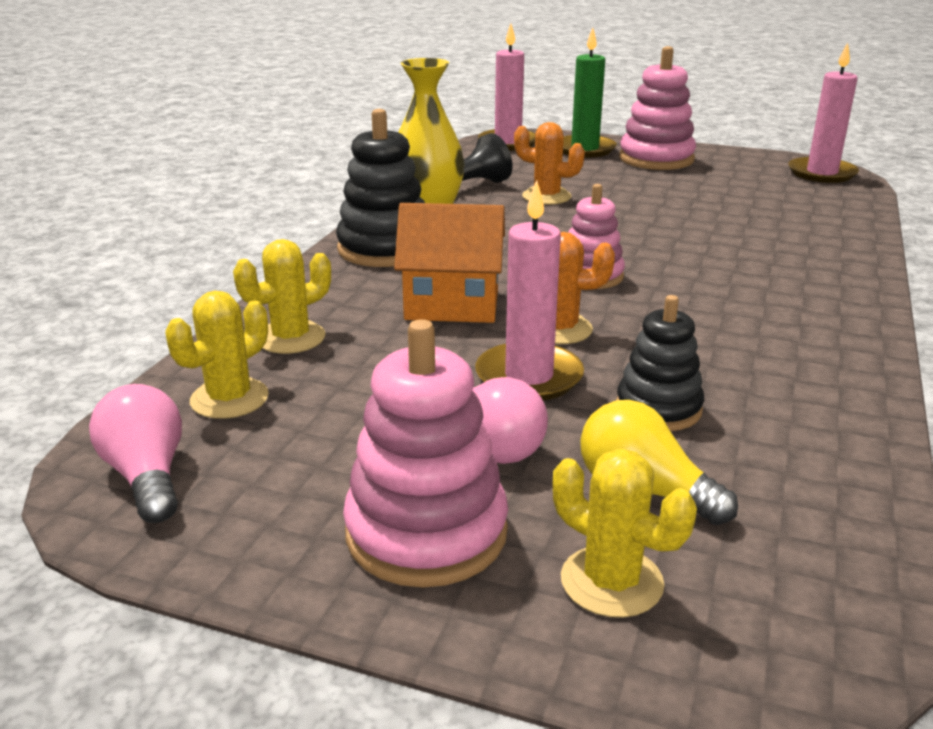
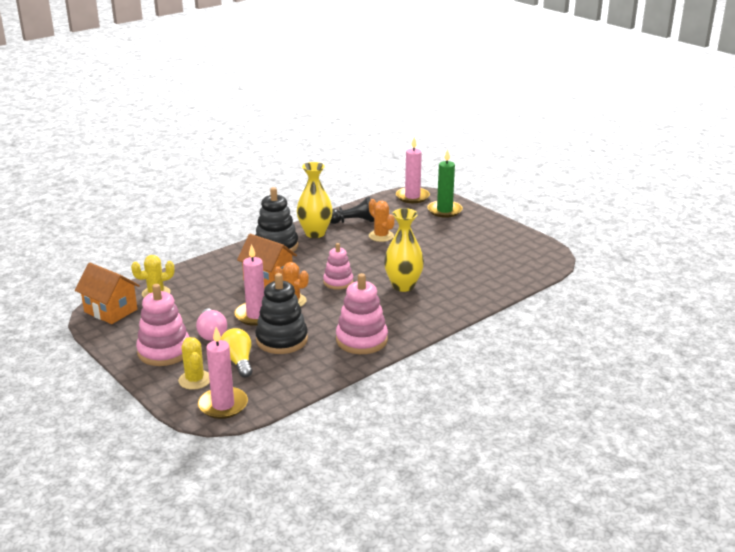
camera: 30 degrees right, 0 degrees up
(147, 476) = (111, 311): pink light bulb -> orange house
(291, 338) = (198, 276): yellow cactus -> none
(656, 159) = (471, 226): pink stacking toy -> pink stacking toy (361, 340)
(658, 408) = (282, 340): black stacking toy -> black stacking toy, size x1.56
(707, 254) = (403, 286): none -> yellow vase
(821, 173) = (542, 257): pink candle -> pink candle (223, 405)

